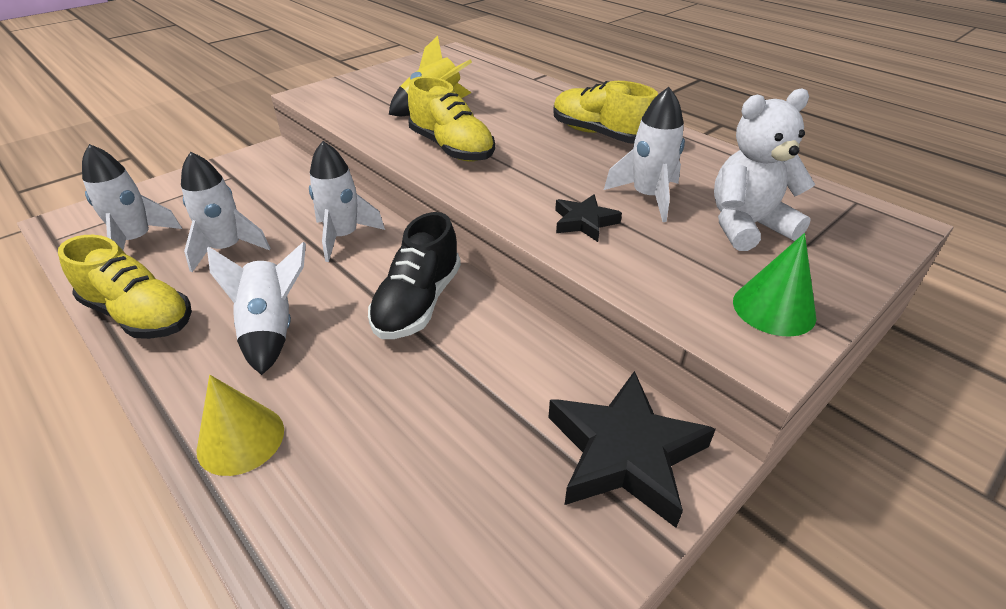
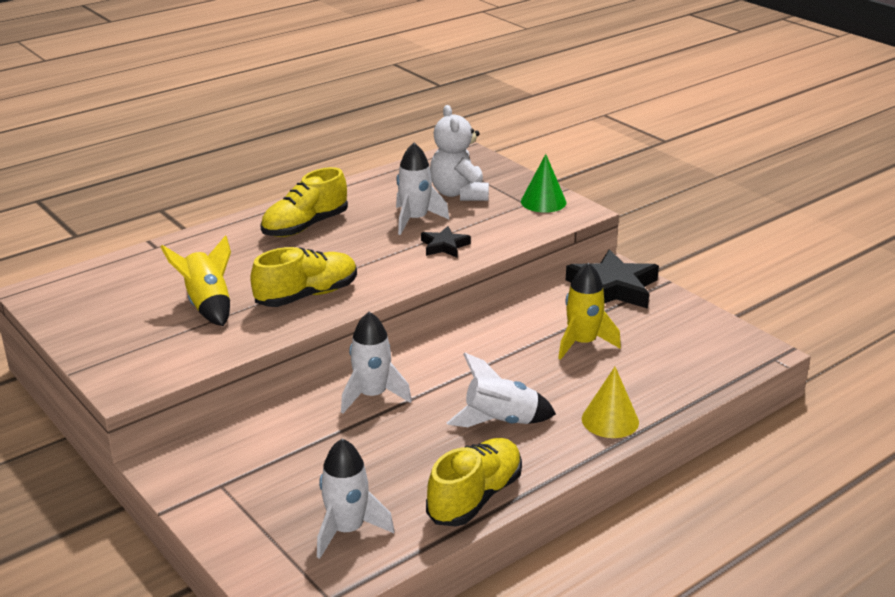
camera: 85 degrees left, 10 degrees down
(227, 249) = (378, 463): white rocket -> none
(418, 303) = (475, 354): black shoe -> none
(445, 409) = (582, 343): none -> yellow rocket

